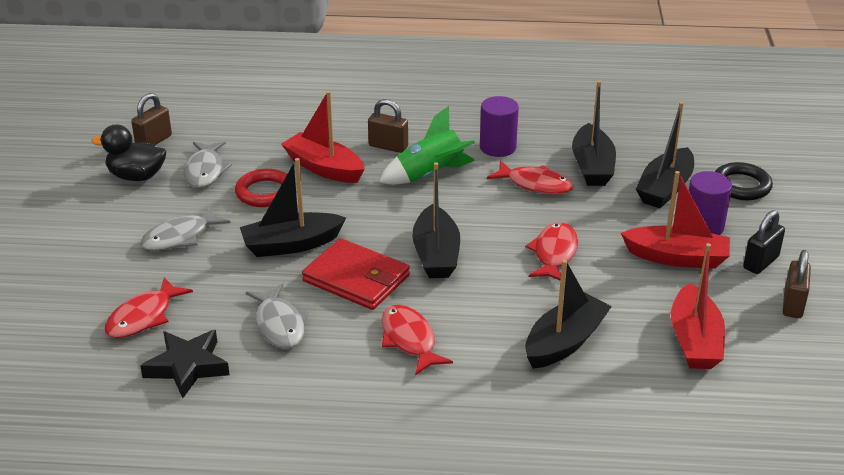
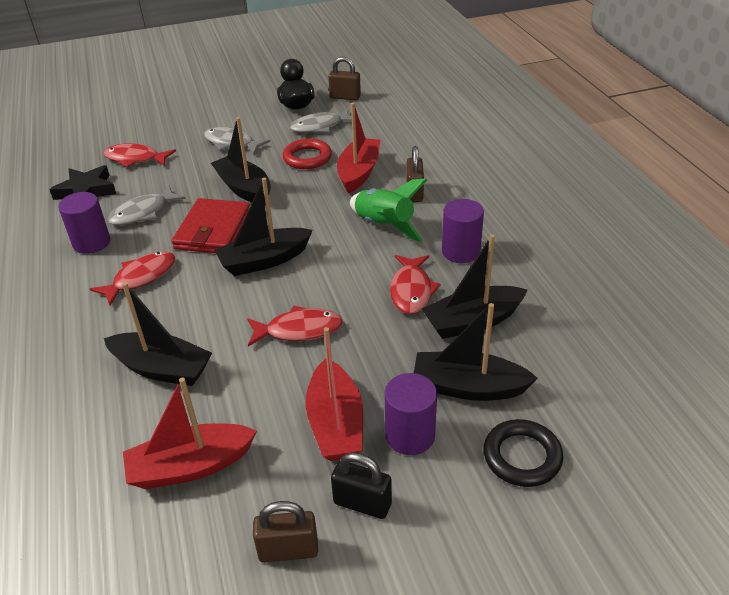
camera: 70 degrees right, 5 degrees up
(312, 371) = (91, 243): none -> purple cylinder

